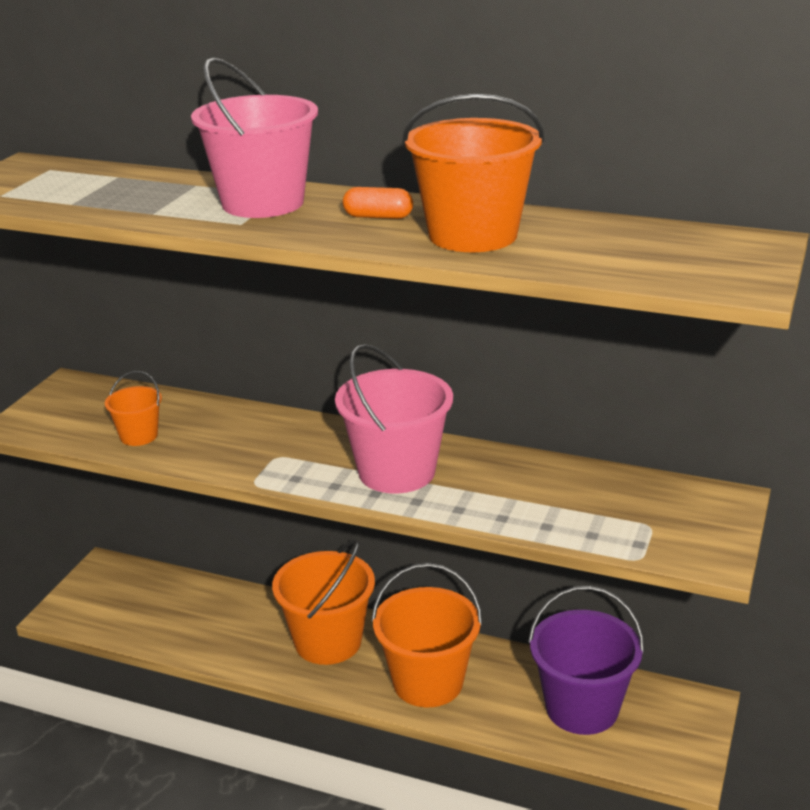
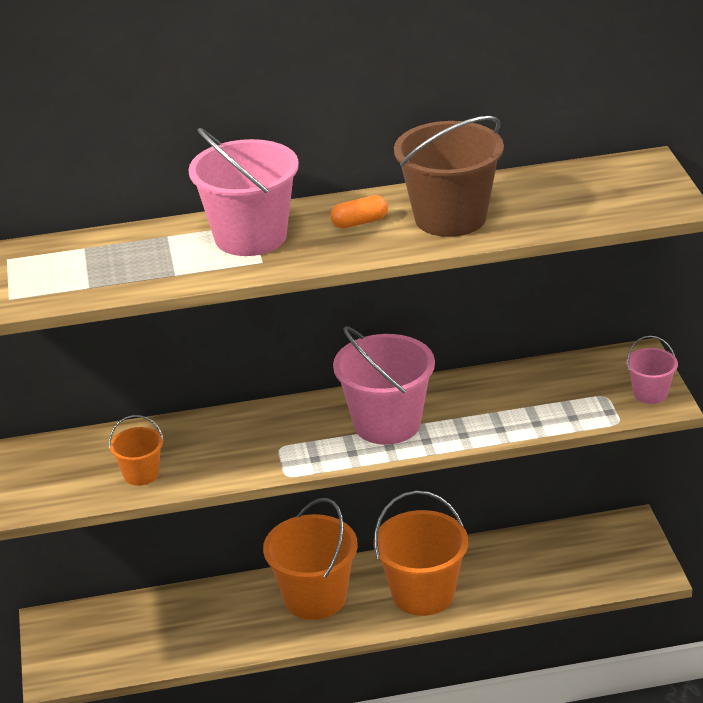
camera: 30 degrees left, 5 degrees up
(472, 235) = (450, 218): orange bucket -> brown bucket
(582, 708) = (551, 563): purple bucket -> none
(705, 542) = (650, 393): none -> pink bucket

